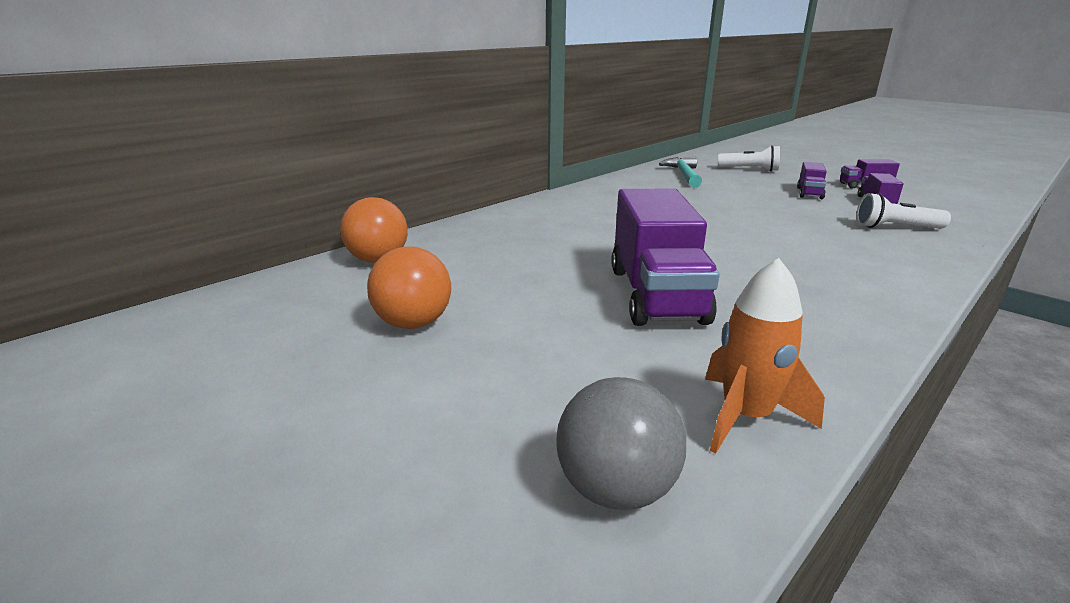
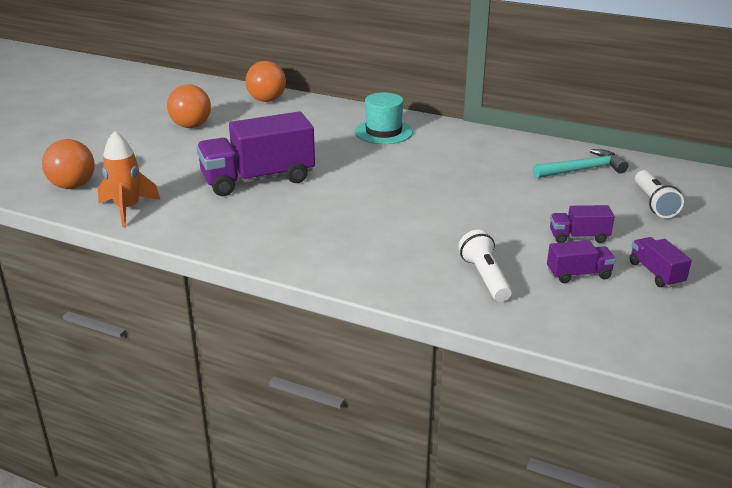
camera: 70 degrees right, 5 degrees up
(552, 218) = (383, 132): none -> turquoise hat
(616, 489) = (73, 186): grey ball -> orange ball

